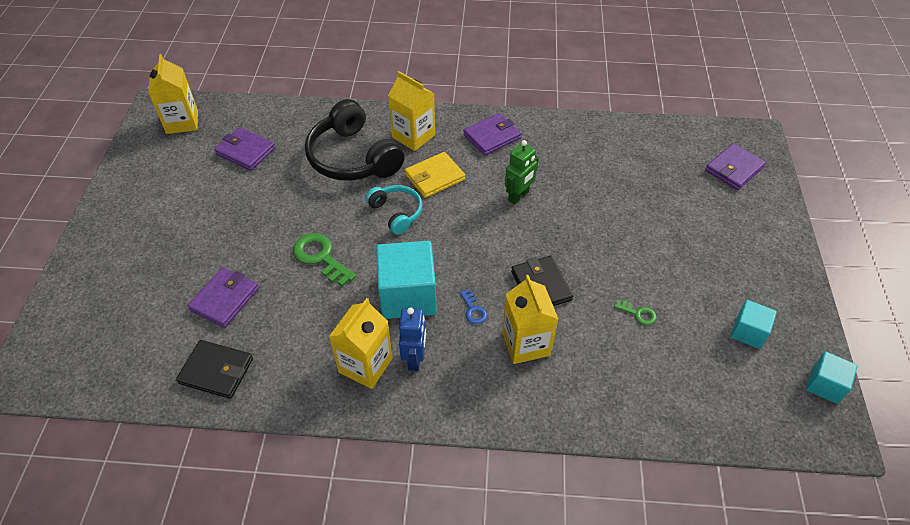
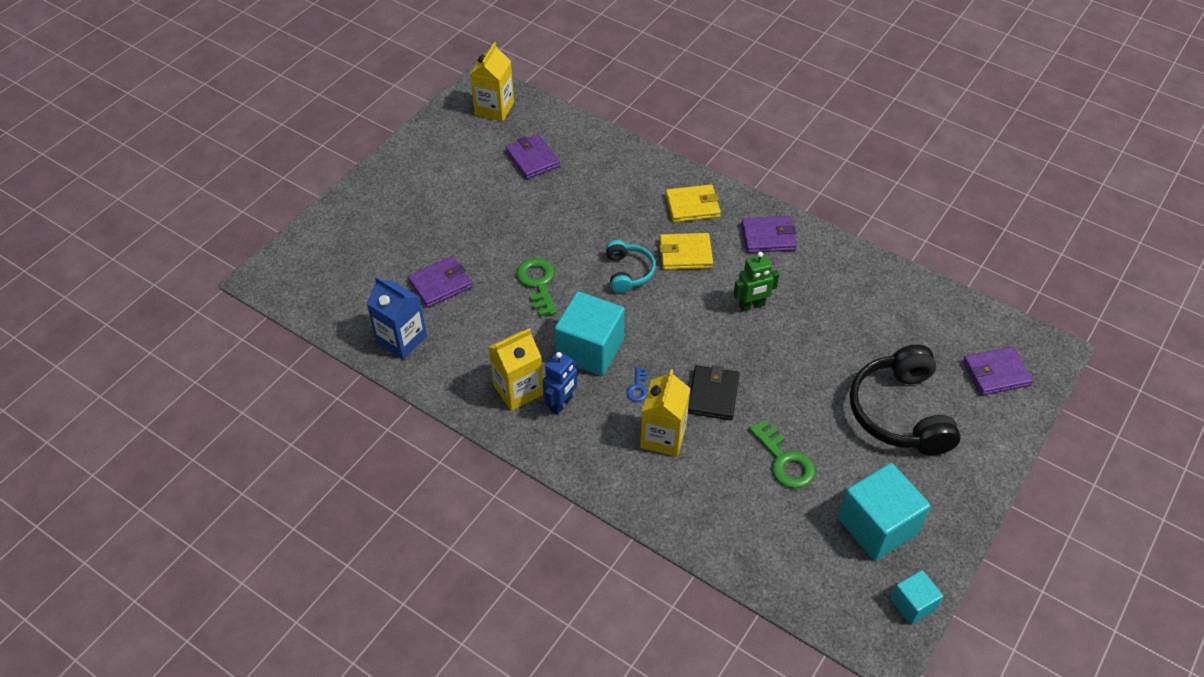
camera: 30 degrees right, 0 degrees up
(216, 371) = (401, 339): black wallet -> blue carton
(353, 158) = (622, 204): black headphones -> black headphones (900, 412)
(413, 136) = (692, 206): yellow carton -> yellow wallet
(638, 313) = (784, 460): green key -> green key, size x1.93
(748, 332) = (877, 526): turquoise cube -> turquoise cube, size x1.84

